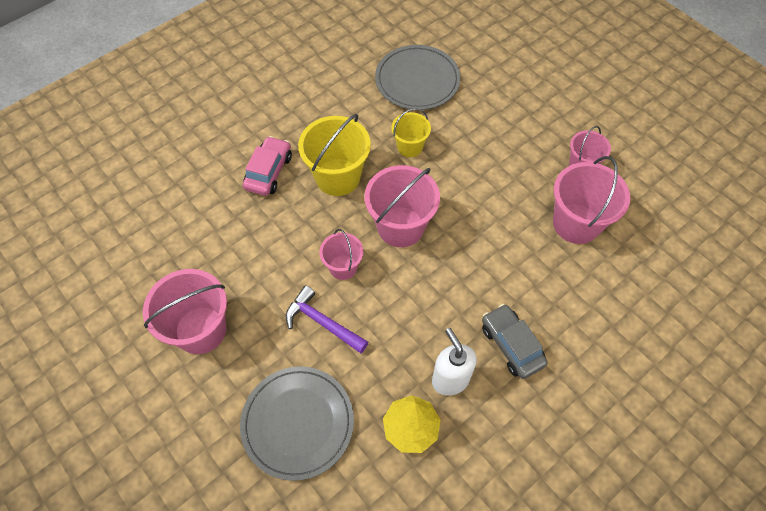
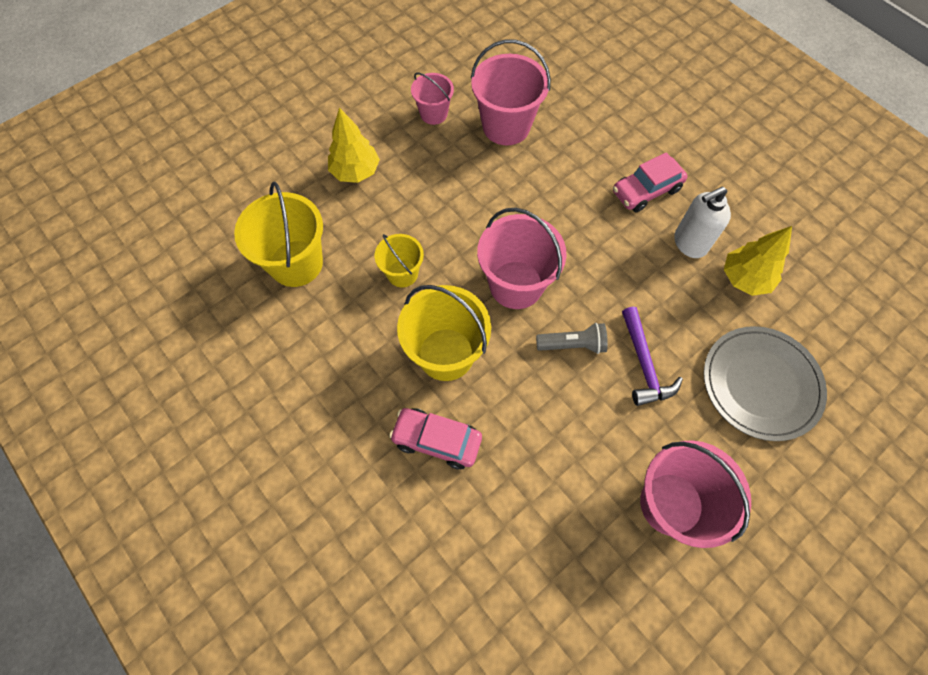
camera: 90 degrees left, 5 degrees up
(322, 322) = (644, 364): purple hammer -> purple hammer turned 45 degrees counterclockwise
(343, 267) = (572, 344): pink bucket -> grey flashlight
(417, 80) = (296, 263): grey plate -> yellow bucket
(508, 111) = (355, 172): none -> yellow tree
(511, 345) = (646, 191): grey car -> pink car

